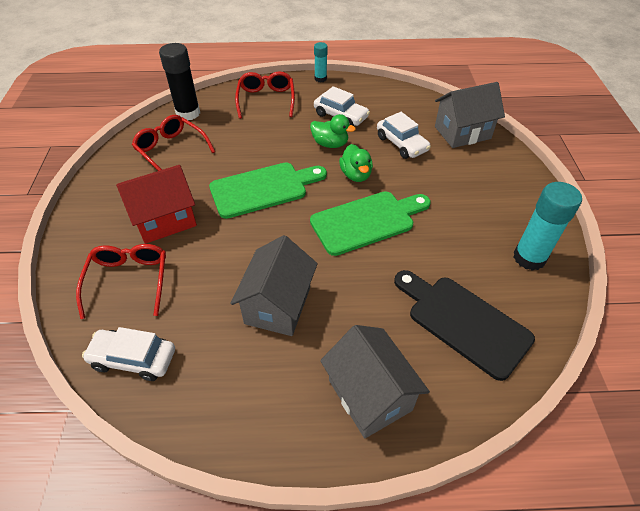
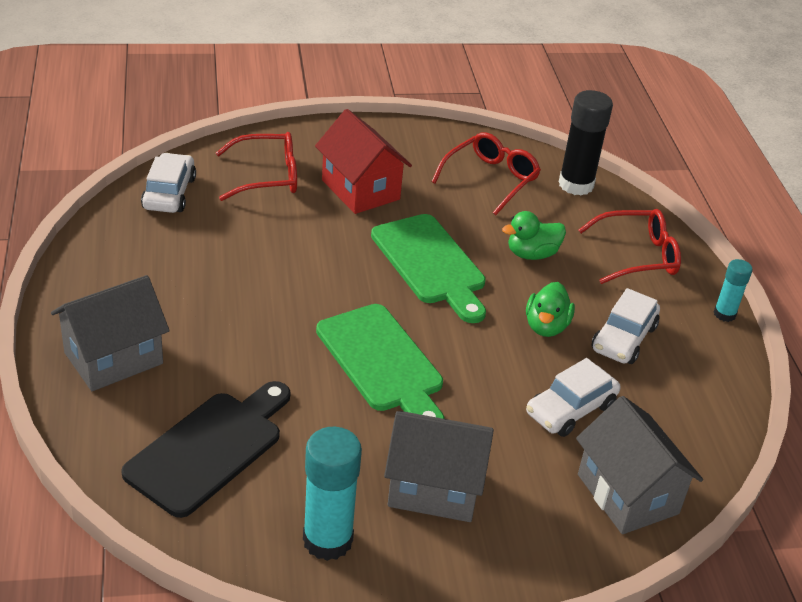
camera: 80 degrees right, 10 degrees down
(278, 305) = (235, 285): grey house -> grey house (434, 488)
(356, 175) = (479, 353): green duck -> green duck (532, 254)

